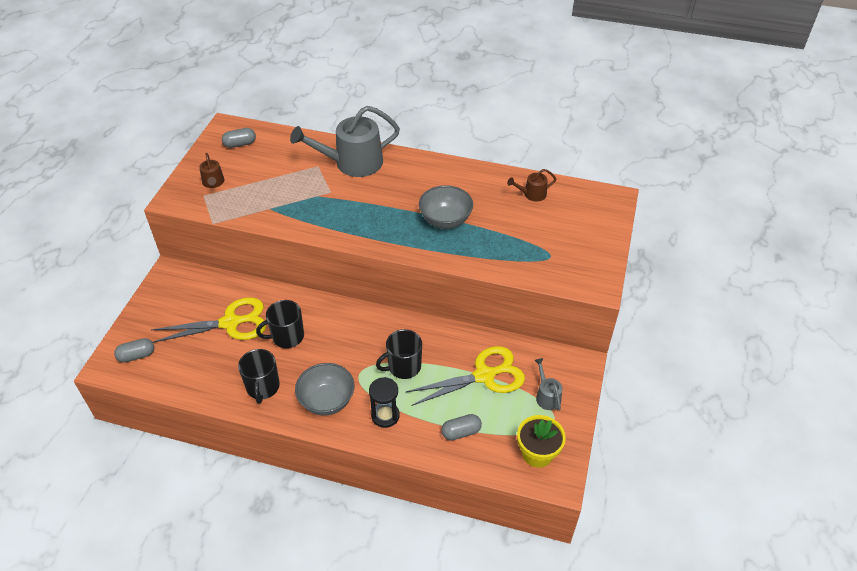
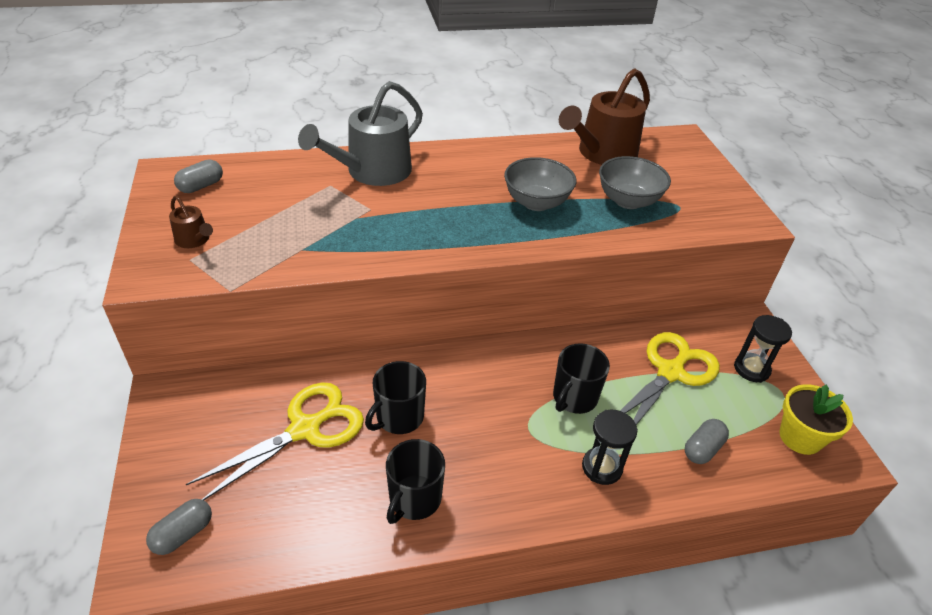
camera: 30 degrees left, 5 degrees down
(263, 387) = (414, 499): black mug -> black mug turned 60 degrees clockwise
(327, 401) = (515, 480): grey bowl -> grey bowl (628, 201)
(532, 194) = (603, 153): brown watering can -> brown watering can, size x2.17
(547, 396) = (751, 369): grey watering can -> black hourglass

